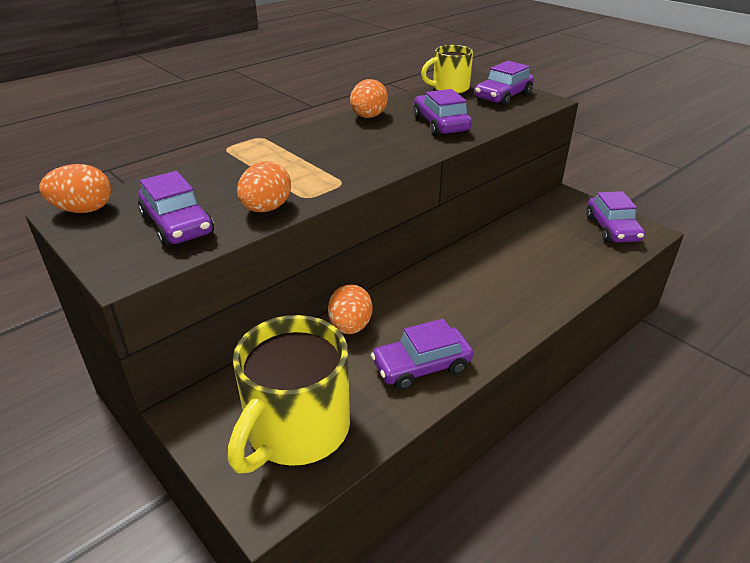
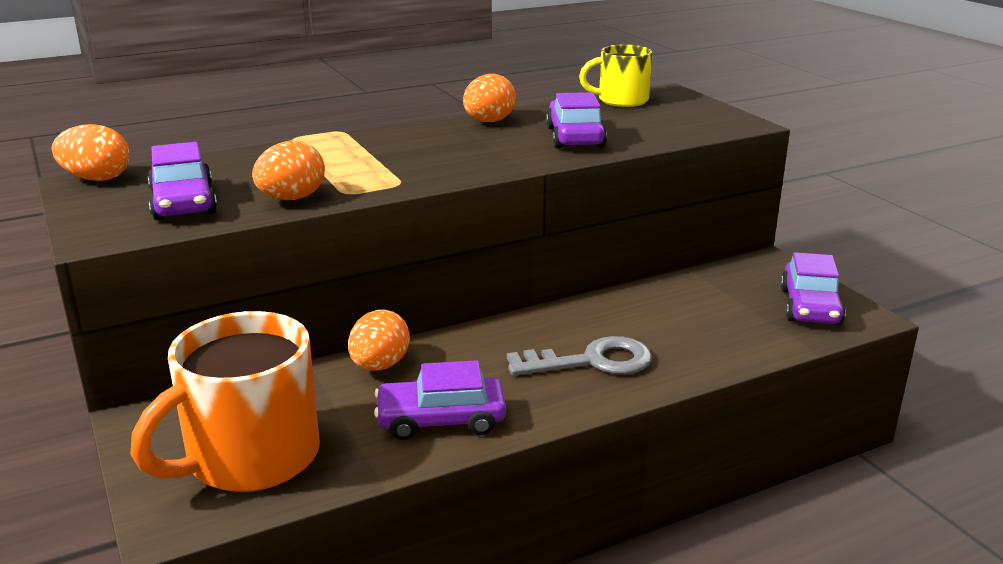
camera: 15 degrees right, 10 degrees down
(296, 430) = (249, 458): yellow mug -> orange mug
(498, 296) = (591, 361): none -> grey key
(503, 97) = (686, 115): purple car -> none

